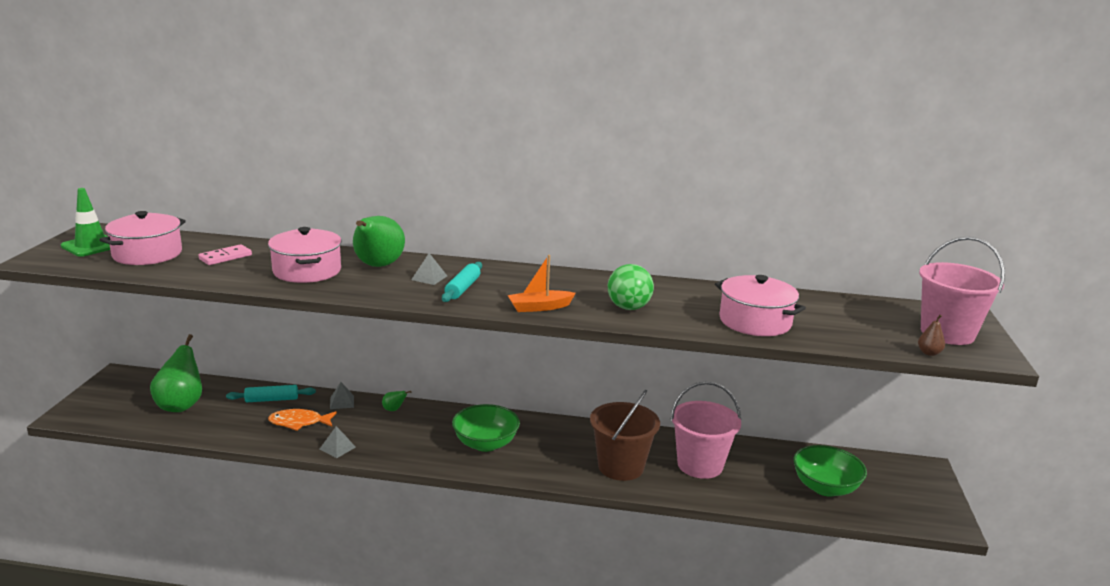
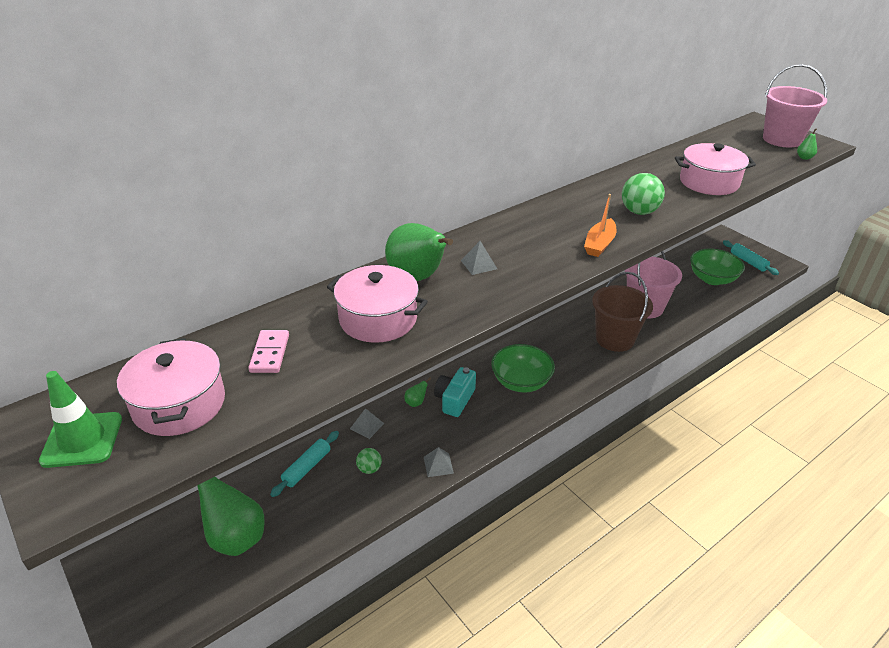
camera: 45 degrees left, 15 degrees up
(299, 422) = (369, 469): orange fish -> green ball
(420, 424) = (454, 399): none -> turquoise camera
(463, 288) = (522, 259): turquoise rolling pin -> turquoise rolling pin (748, 262)
(929, 353) = (804, 158): brown pear -> green pear

